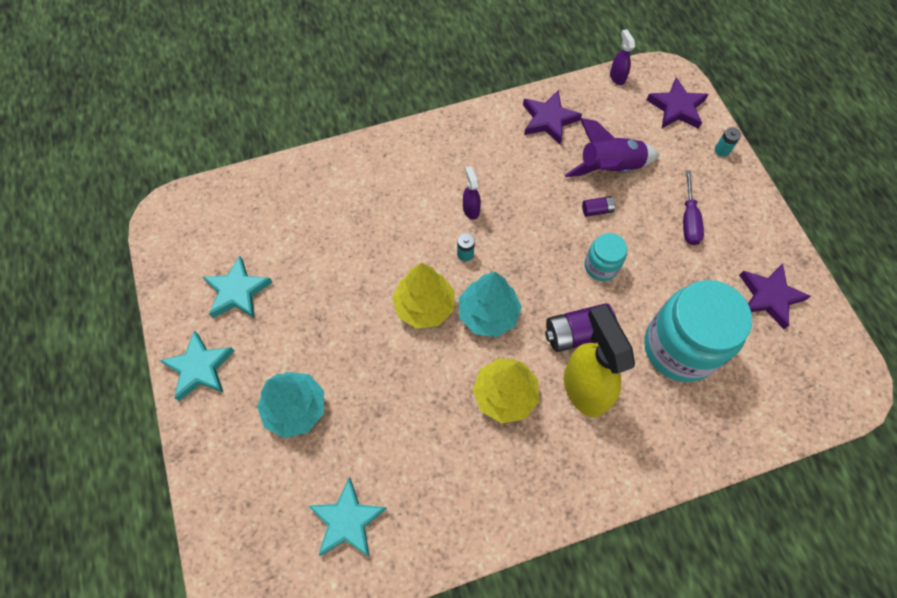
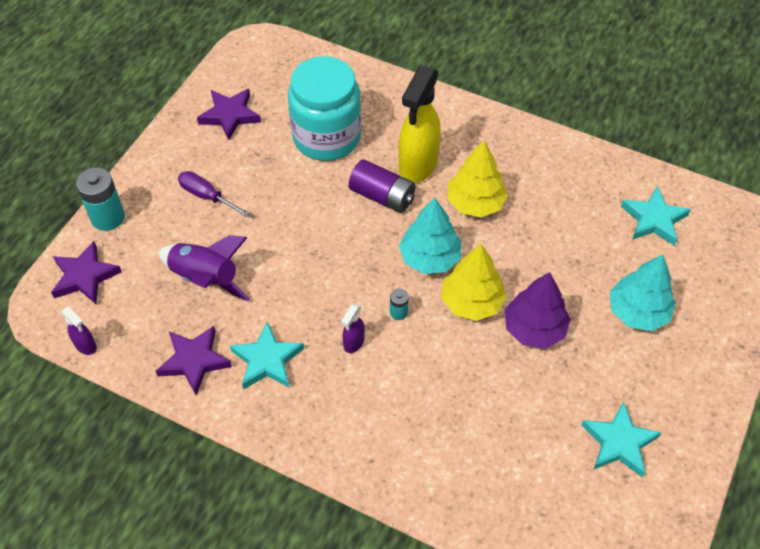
camera: 135 degrees left, 10 degrees down
(199, 368) = (697, 403): turquoise star -> turquoise star (267, 360)
(362, 324) = (534, 329): none -> purple tree
(597, 210) = (259, 257): purple battery -> none
(601, 266) = (310, 220): turquoise jar -> none
(617, 77) = (86, 345): purple spray bottle -> purple spray bottle turned 75 degrees counterclockwise
(688, 220) = (207, 196): purple screwdriver -> purple screwdriver turned 105 degrees counterclockwise
(722, 150) = (108, 217): turquoise battery -> turquoise battery, size x1.98

